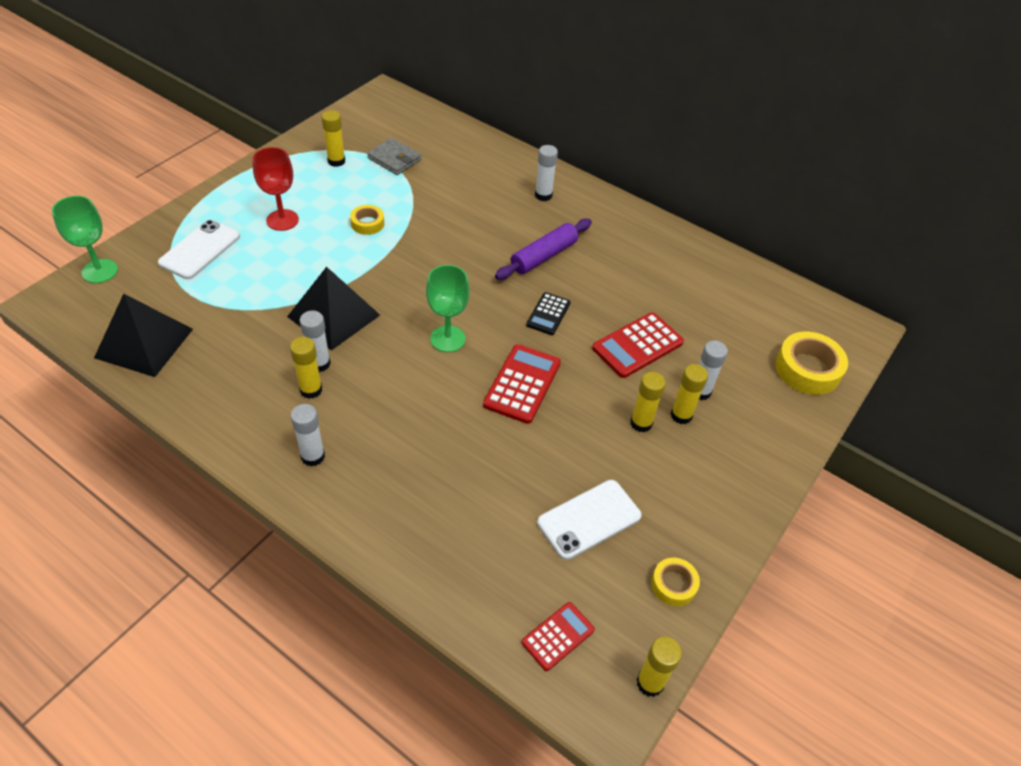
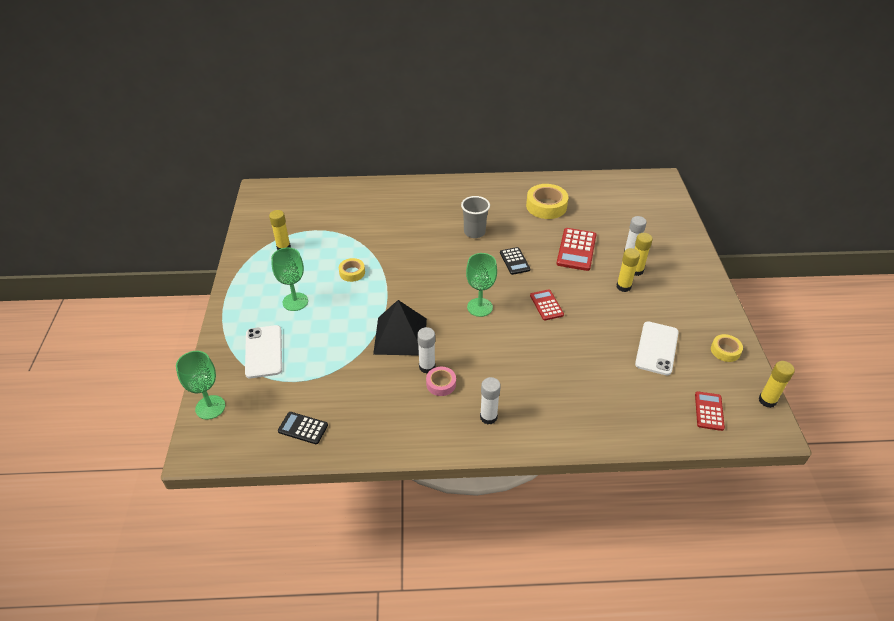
camera: 35 degrees left, 5 degrees down
(144, 343) = (303, 428): black pyramid -> black calculator
(282, 220) = (295, 302): red goblet -> green goblet
(311, 390) = (441, 384): yellow glue stick -> pink tape
(394, 159) = (319, 226): grey wallet -> none
(522, 384) = (546, 305): red calculator -> red calculator, size x0.62
(543, 195) = (433, 199): white glue stick -> none
(543, 256) = (474, 232): purple rolling pin -> grey cup
(807, 369) = (661, 213): yellow tape -> yellow tape (546, 206)

